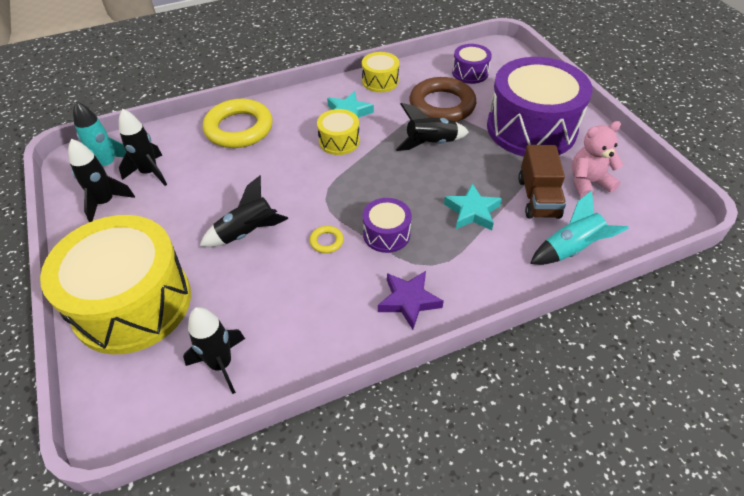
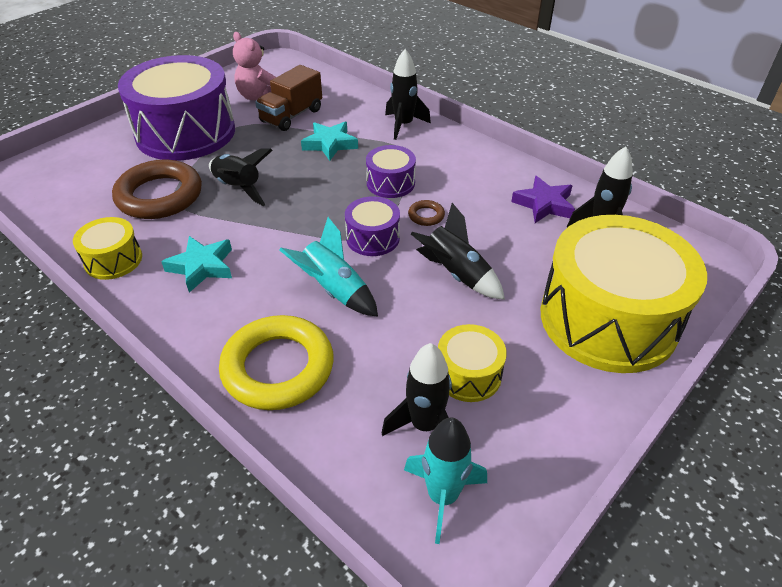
camera: 115 degrees left, 5 degrees down
(105, 202) = (510, 443): black rocket -> black rocket (403, 125)
(326, 241) = (426, 215): yellow ring -> brown ring
(339, 141) = (264, 257): yellow drum -> yellow drum (468, 374)
(408, 301) = (454, 154): purple star -> purple star (544, 204)
(470, 73) = (79, 189): purple drum -> purple drum (373, 238)
(538, 198) = (291, 116): brown truck -> brown truck turned 150 degrees clockwise
(571, 249) = (344, 95): turquoise rocket -> turquoise rocket (334, 290)

